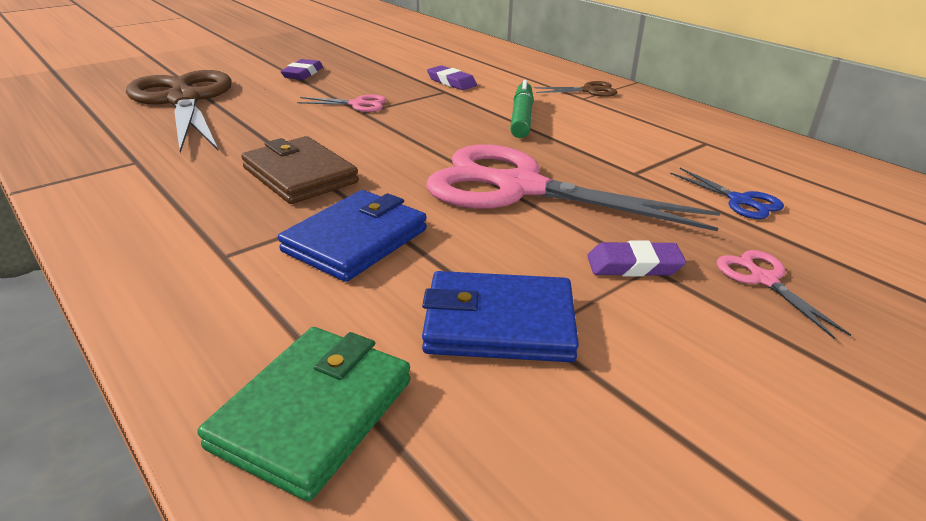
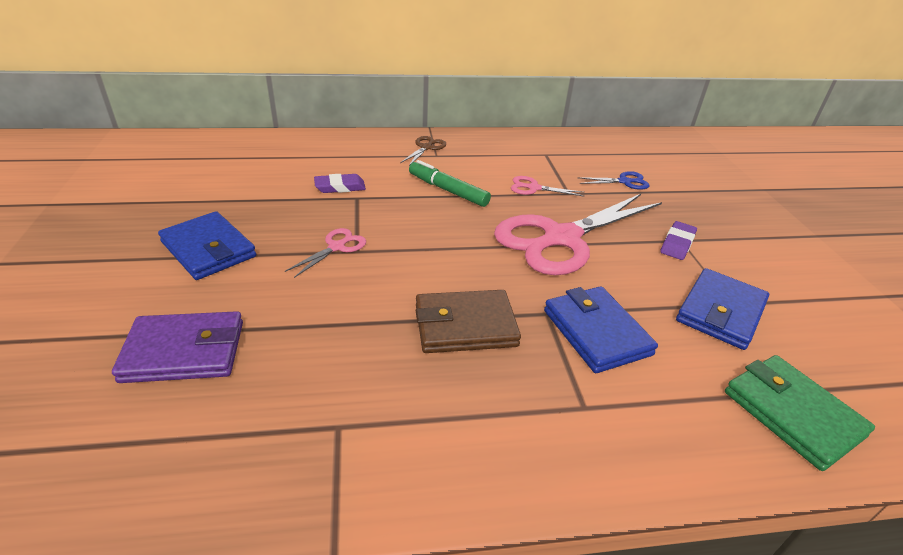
camera: 60 degrees left, 5 degrees up
(184, 100) = (184, 351): brown scissors -> purple wallet
(303, 73) = (208, 249): purple eraser -> blue wallet
(763, 280) = (706, 216): pink scissors -> pink scissors (534, 188)

